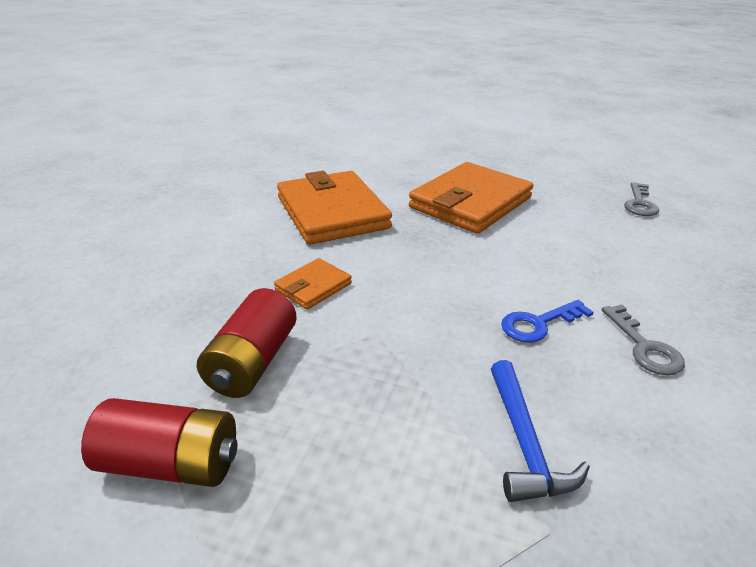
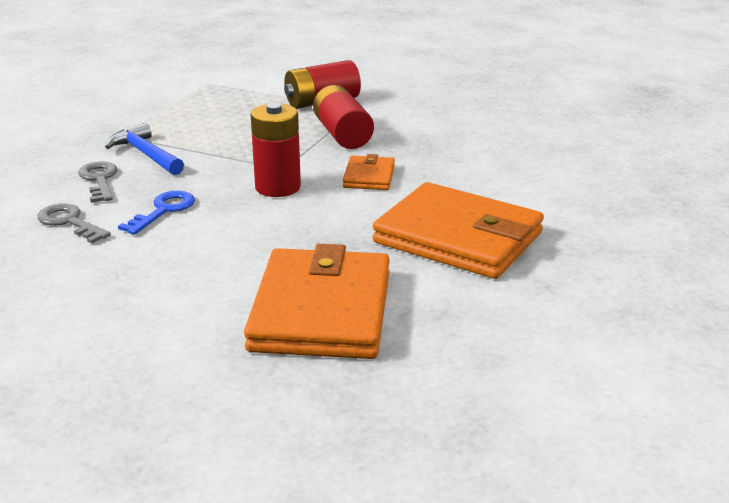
camera: 145 degrees right, 5 degrees down
(407, 308) = (278, 187): none -> red battery
(639, 203) = (70, 410): grey key -> grey key (99, 180)

